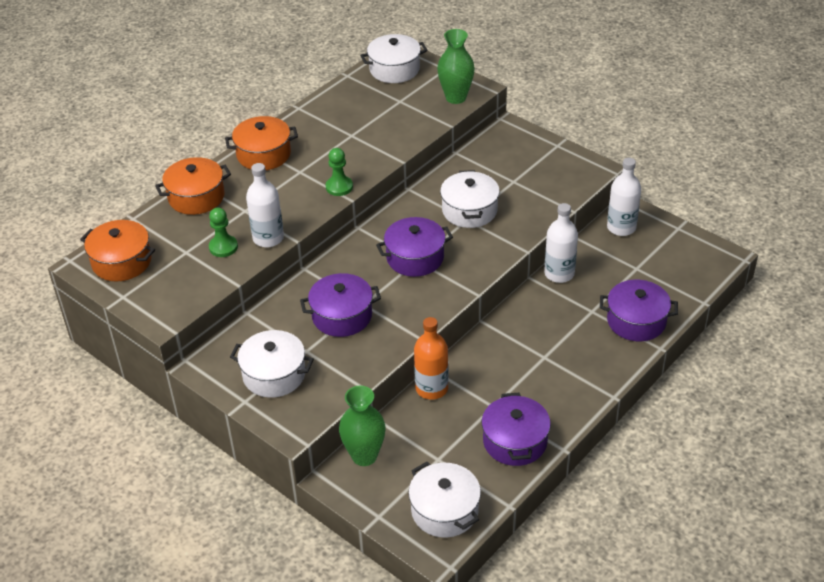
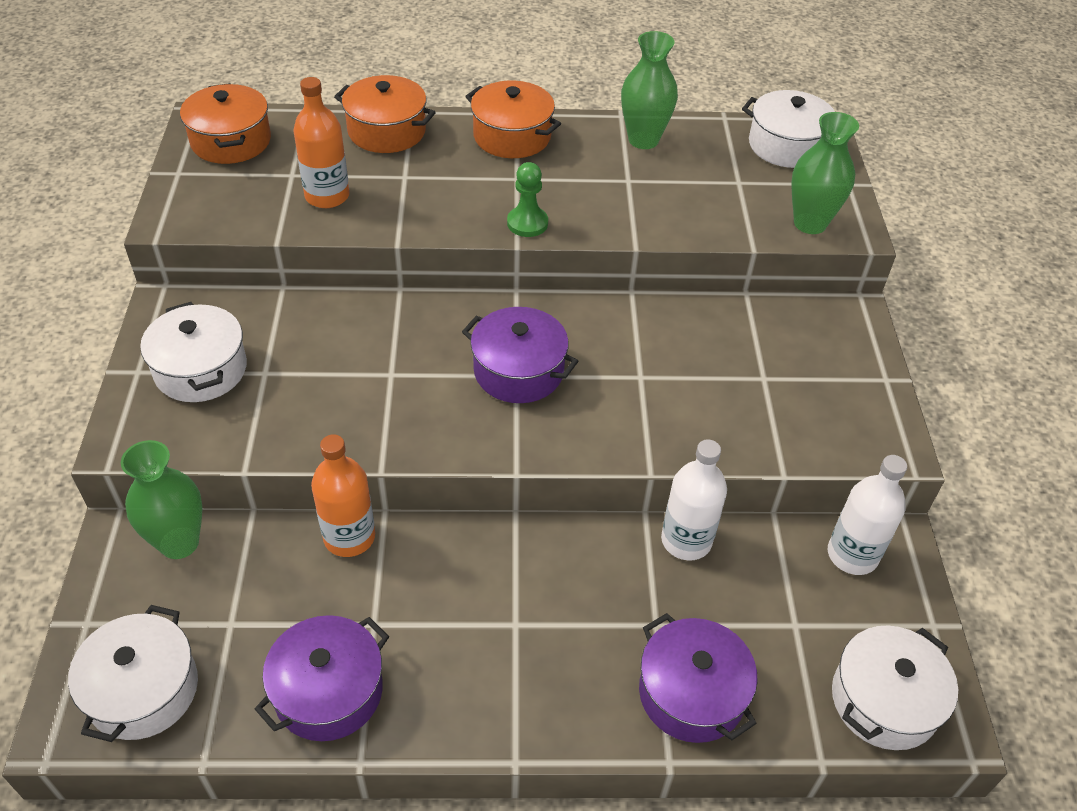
camera: 45 degrees right, 5 degrees up
(223, 247) = (327, 196): green pawn -> orange bottle
(268, 238) = (377, 220): white bottle -> none
(328, 112) = (643, 140): none -> green vase
(342, 316) = (351, 368): purple pot -> none
(469, 210) = (659, 369): white pot -> white pot (884, 700)

